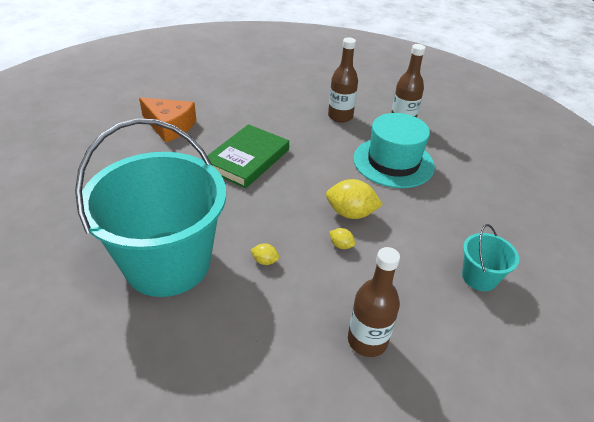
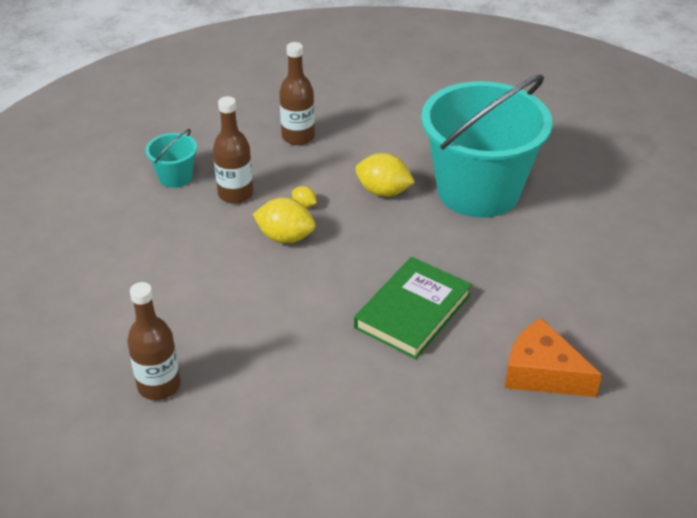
camera: 175 degrees left, 0 degrees up
(265, 261) = (383, 191): yellow lemon -> yellow lemon, size x2.04
(340, 116) = (261, 400): brown bottle -> brown bottle (235, 194)
(393, 162) = (206, 307): turquoise hat -> none

